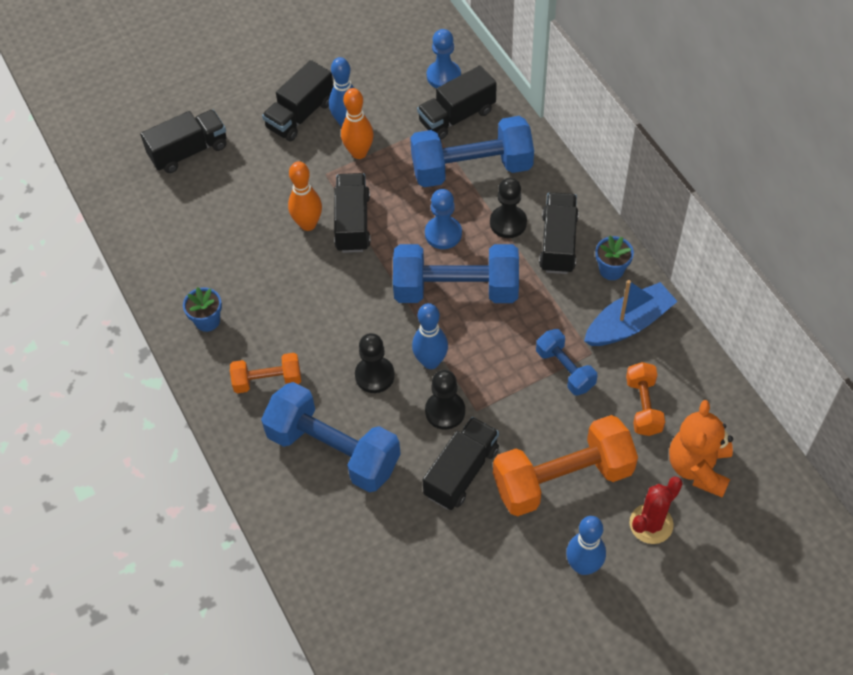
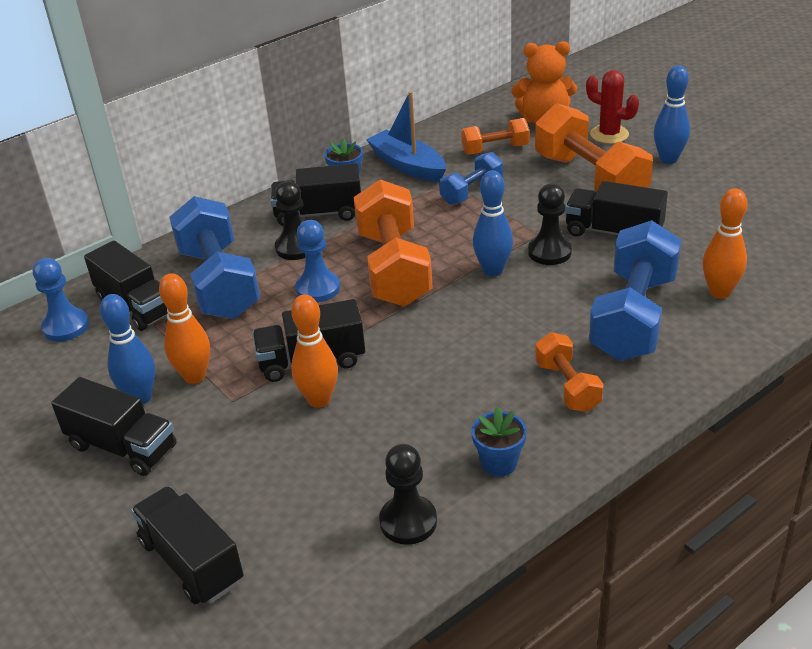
camera: 100 degrees left, 20 degrees down
(345, 528) = (719, 292): none -> orange bowling pin
(374, 375) = (526, 305): black pawn -> black pawn (408, 521)
(456, 289) = (394, 268): blue dumbbell -> orange dumbbell

